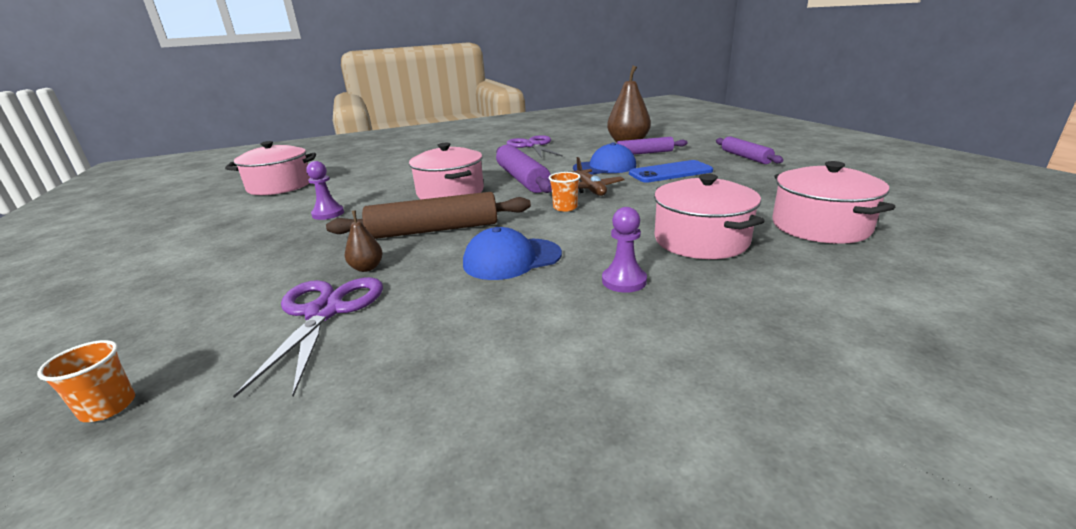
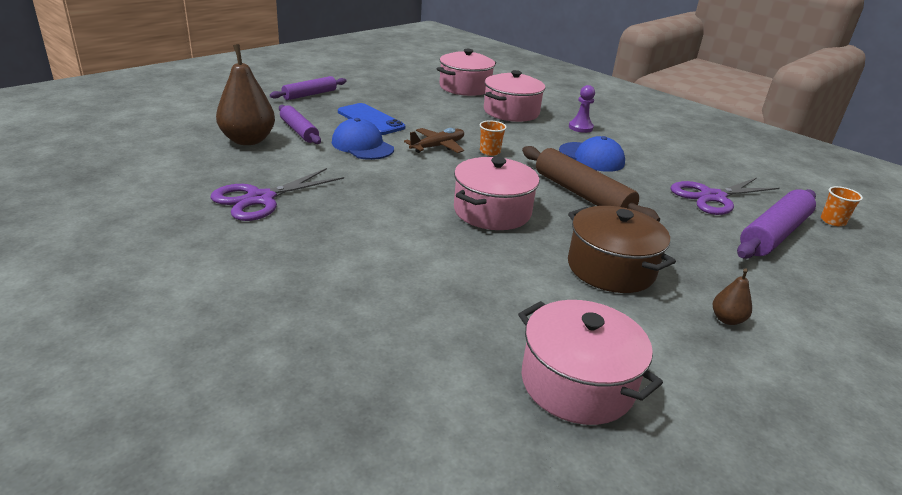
camera: 120 degrees left, 5 degrees up
(328, 214) = (611, 268): purple pawn -> brown pot
(367, 268) = (661, 202): brown pear -> brown pear (727, 319)
(522, 179) = (424, 181): purple rolling pin -> purple rolling pin (773, 234)

